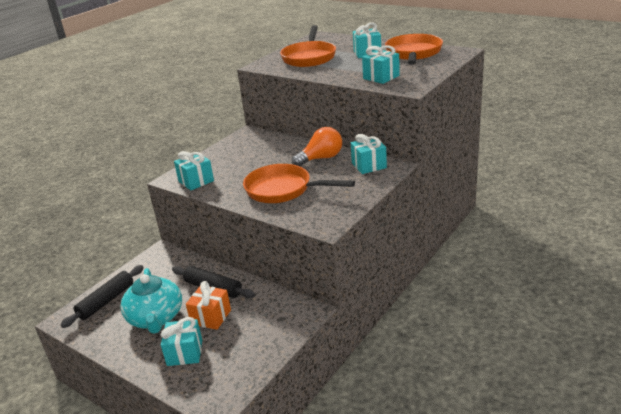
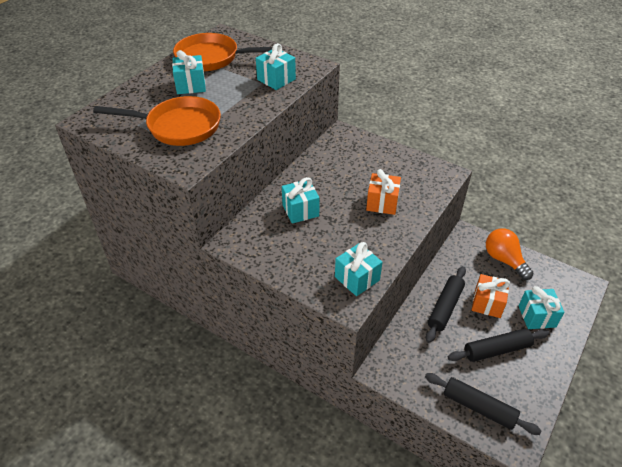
camera: 95 degrees left, 15 degrees up
(156, 318) = (497, 350): turquoise teapot -> black rolling pin
(283, 190) = (382, 203): orange pan -> orange gift
(321, 158) = (317, 178): orange light bulb -> orange light bulb (504, 260)
(369, 165) = (338, 147): turquoise gift -> turquoise gift (300, 210)

